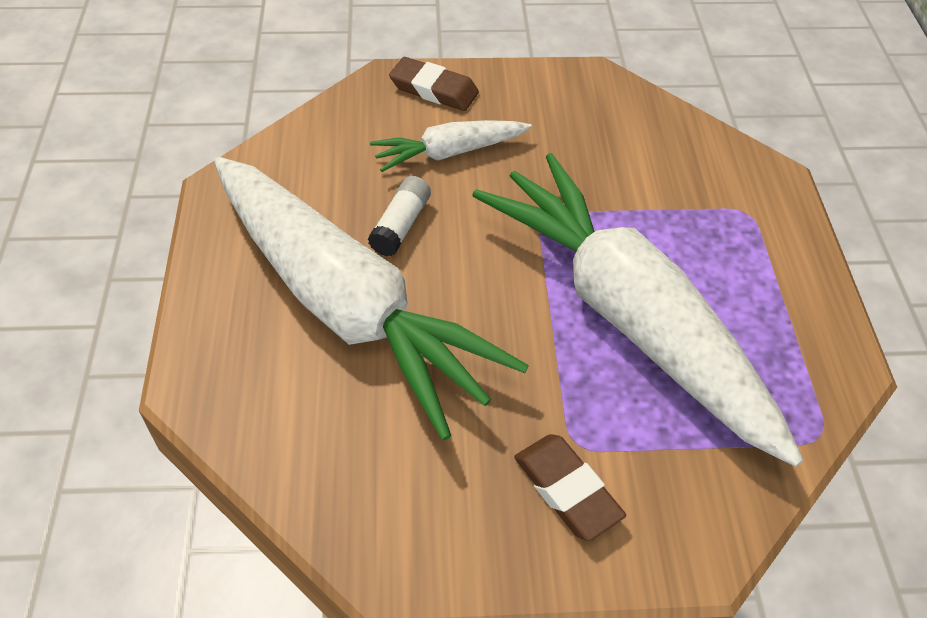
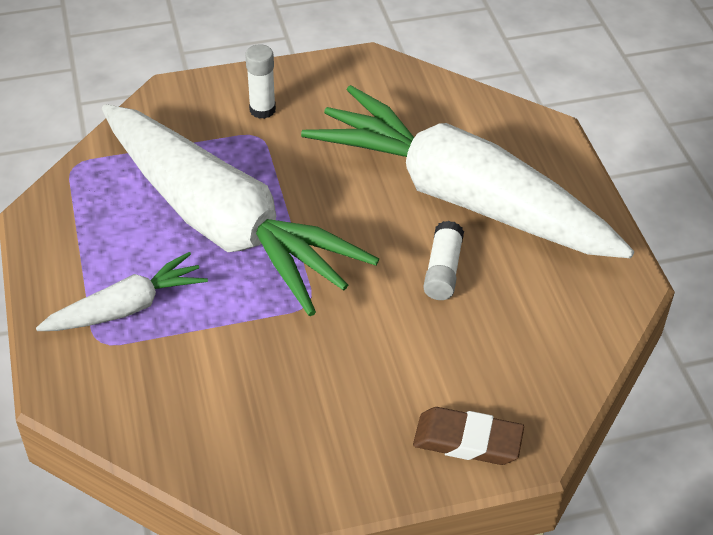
camera: 170 degrees right, 5 degrees down
(449, 152) = (421, 357): white carrot -> white carrot (126, 308)
(567, 490) = (262, 110): brown eraser -> white glue stick

